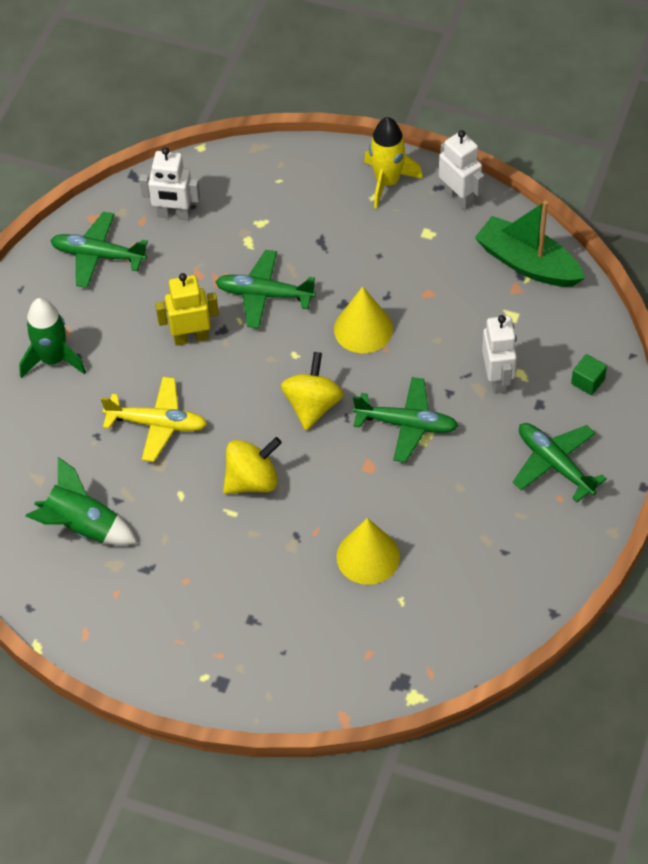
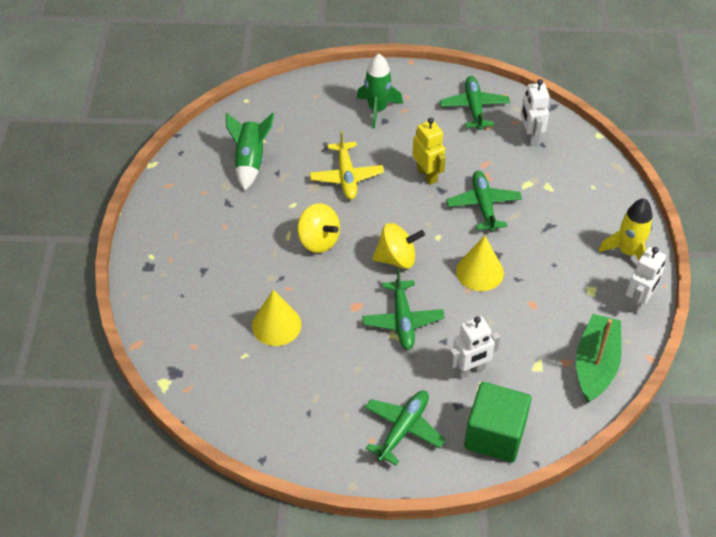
camera: 70 degrees right, 5 degrees down
(588, 381) = (495, 435): green cube -> green cube, size x2.33

